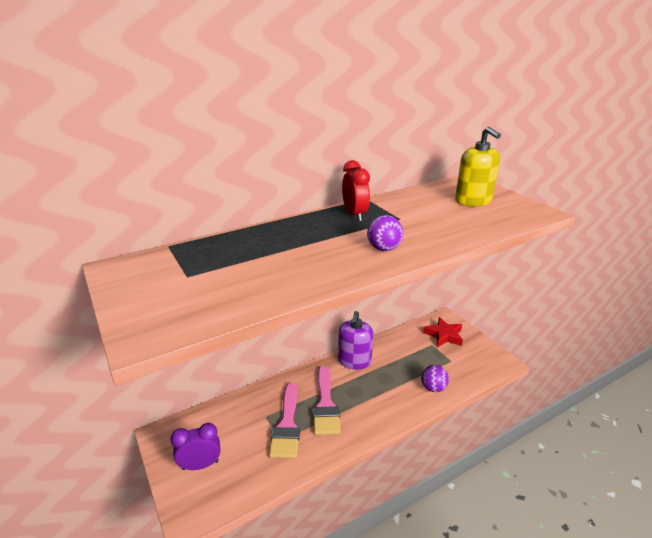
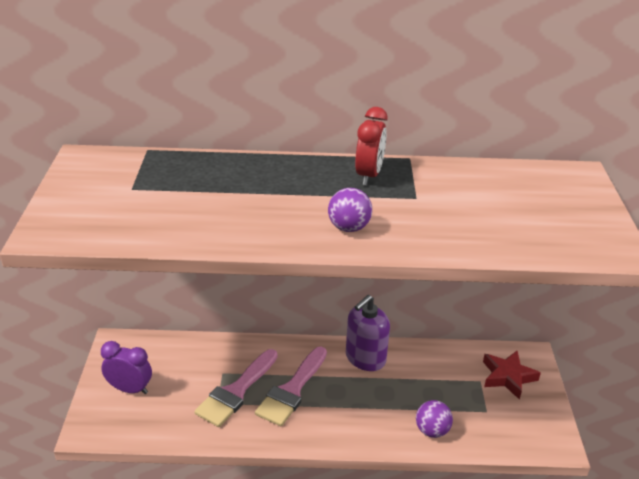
camera: 30 degrees right, 5 degrees up
(473, 201) = (544, 204): yellow soap dispenser -> none

